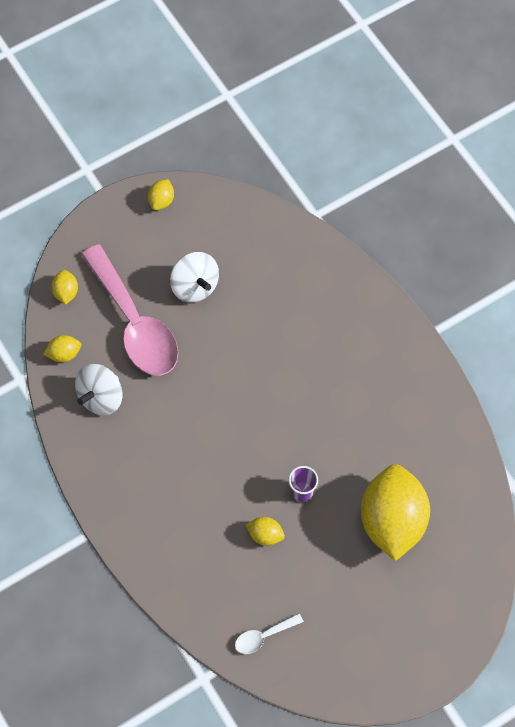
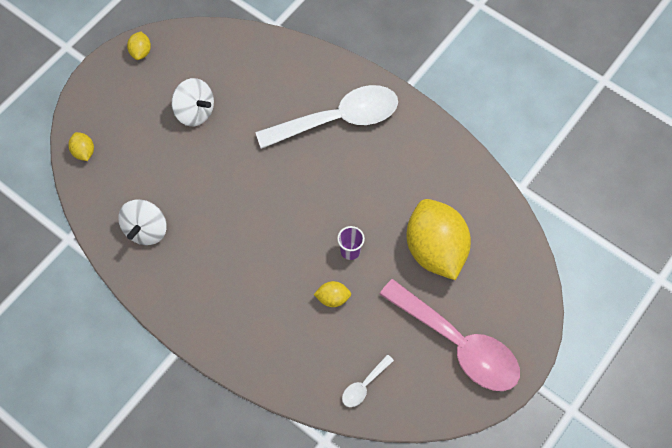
camera: 20 degrees left, 0 degrees up
(64, 354) = (100, 204): yellow lemon -> none
(135, 323) = (154, 159): pink spoon -> pink spoon (458, 344)
(343, 344) = (338, 119): none -> white spoon

